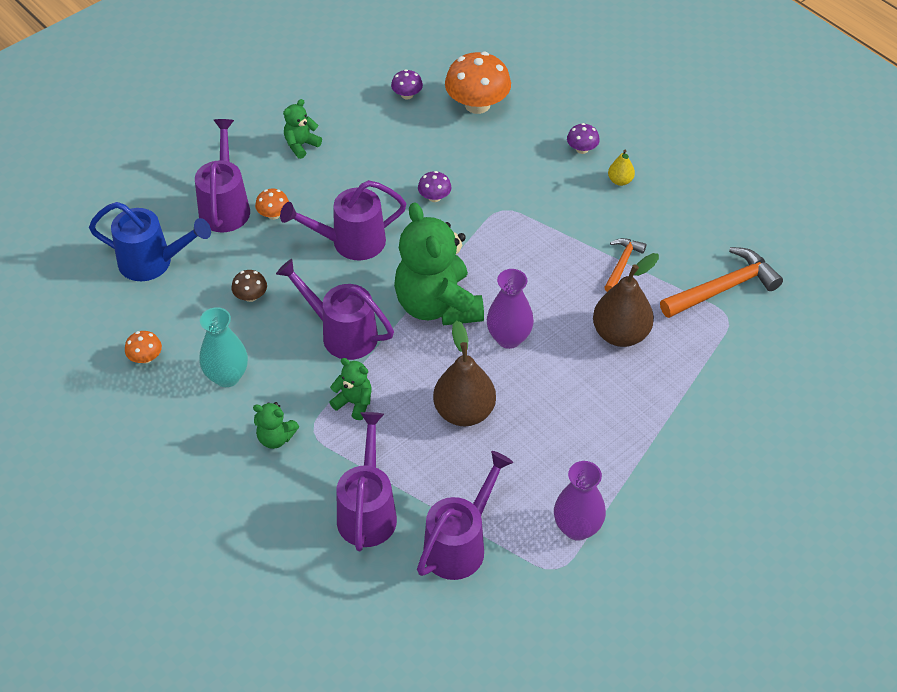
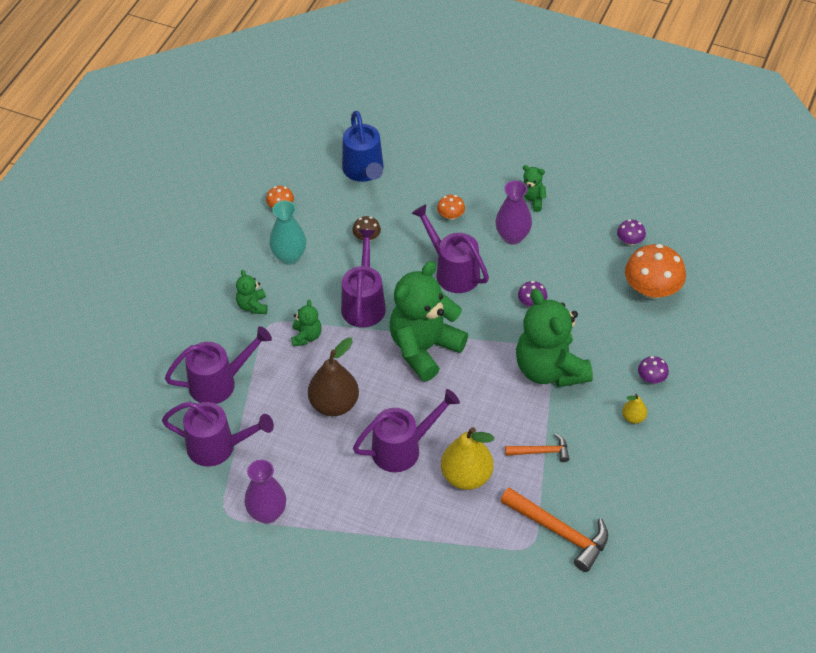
camera: 65 degrees right, 0 degrees up
(225, 206) = (441, 185): purple watering can -> purple watering can (403, 448)
(509, 338) = (419, 405): purple vase -> purple vase (512, 237)
(526, 217) = (550, 369): none -> green teddy bear
(620, 334) = (466, 476): brown pear -> yellow pear

